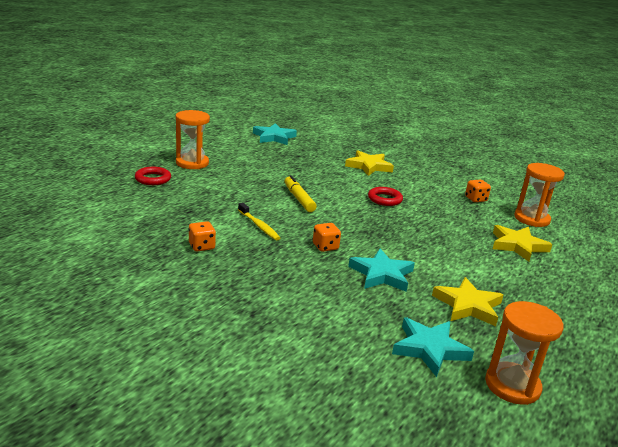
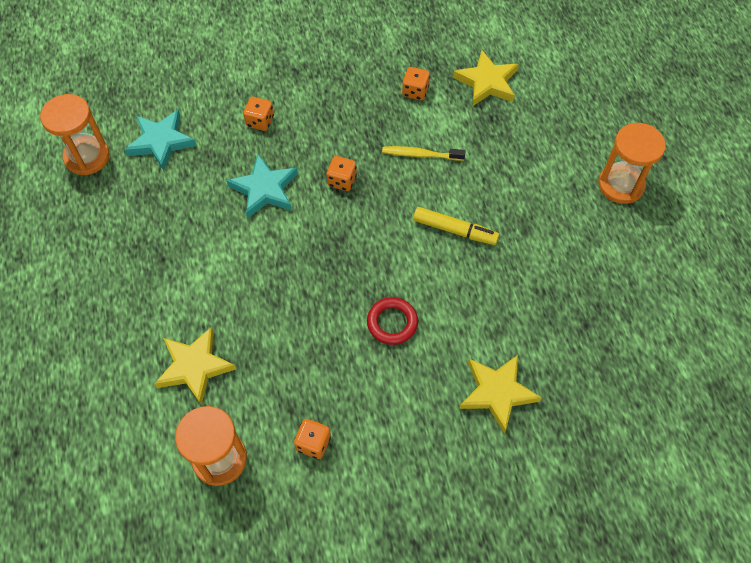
camera: 135 degrees right, 35 degrees up
(153, 179) = (591, 126): red ring -> none
(274, 137) = (676, 343): turquoise star -> none
(331, 305) = (260, 121): none -> orange dice
(468, 306) = (170, 214): yellow star -> yellow star (487, 82)

